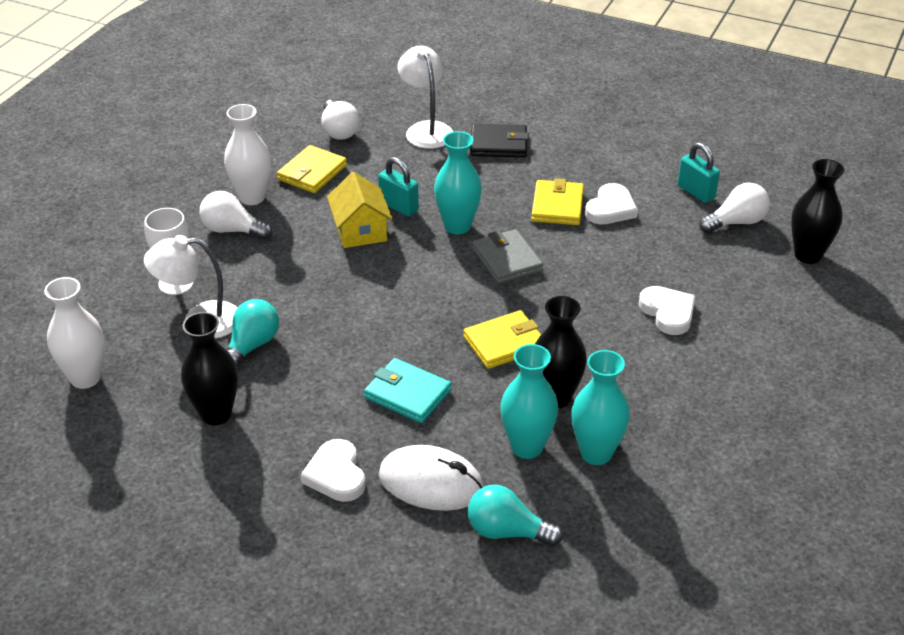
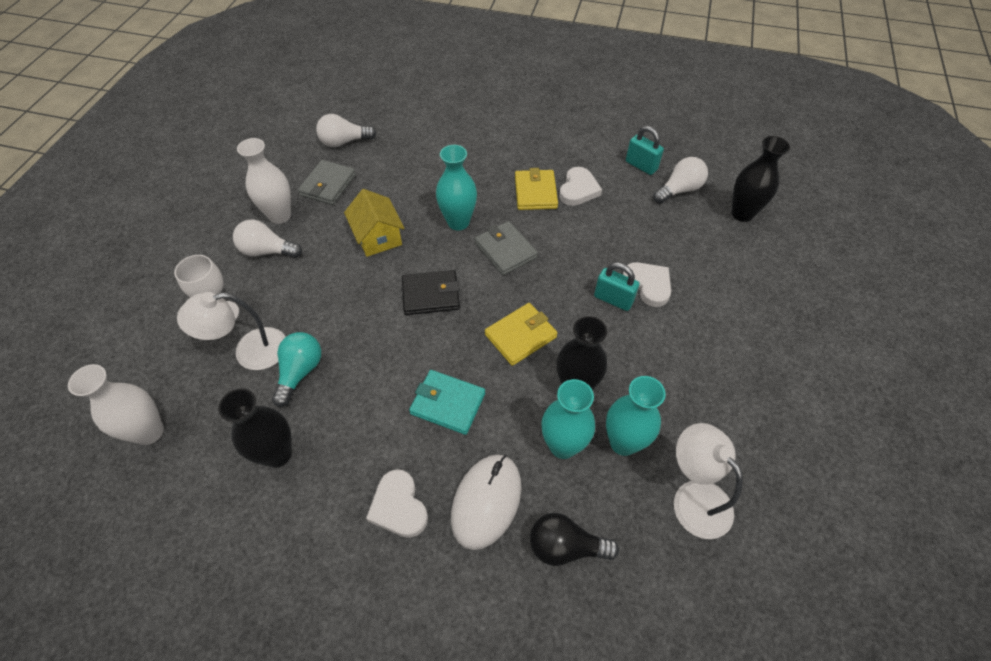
camera: 10 degrees left, 15 degrees up
(312, 173) = (328, 185): yellow wallet -> grey wallet
(339, 131) = (344, 142): white light bulb -> white light bulb turned 105 degrees clockwise
(399, 206) = (406, 209): turquoise padlock -> turquoise padlock (613, 299)
(426, 129) = (415, 133): white lamp -> white lamp (694, 497)
(431, 483) = (486, 501): white mouse -> white mouse turned 75 degrees counterclockwise
(498, 144) = (476, 140): black wallet -> black wallet (431, 295)
(507, 531) = (565, 546): turquoise light bulb -> black light bulb

